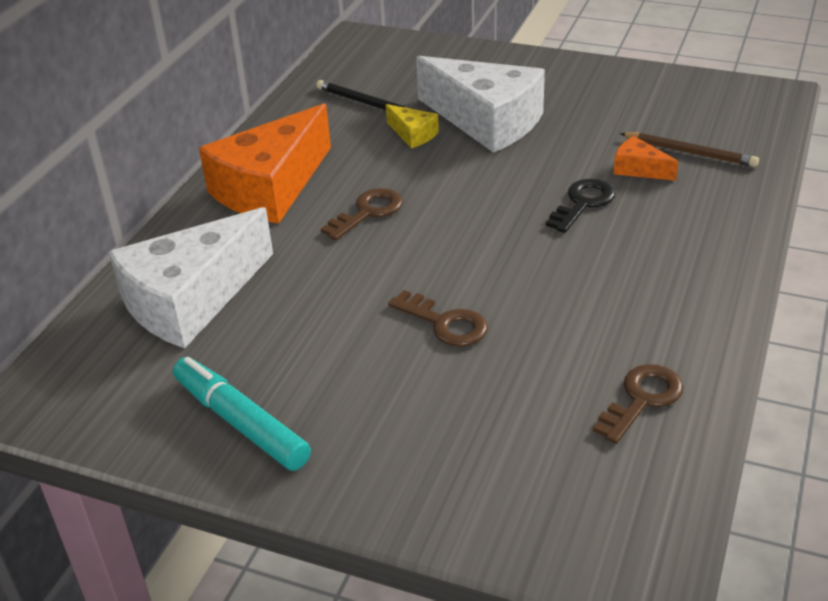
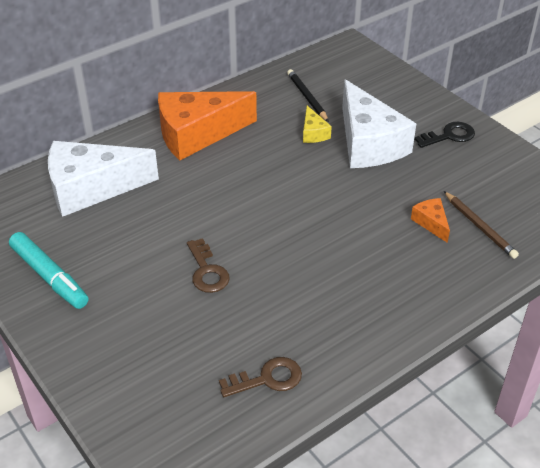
camera: 30 degrees right, 5 degrees up
(241, 423) = (49, 276): turquoise marker -> turquoise marker turned 150 degrees clockwise
(368, 212) = (235, 176): brown key -> none
(583, 203) = (369, 231): black key -> black key (449, 136)

